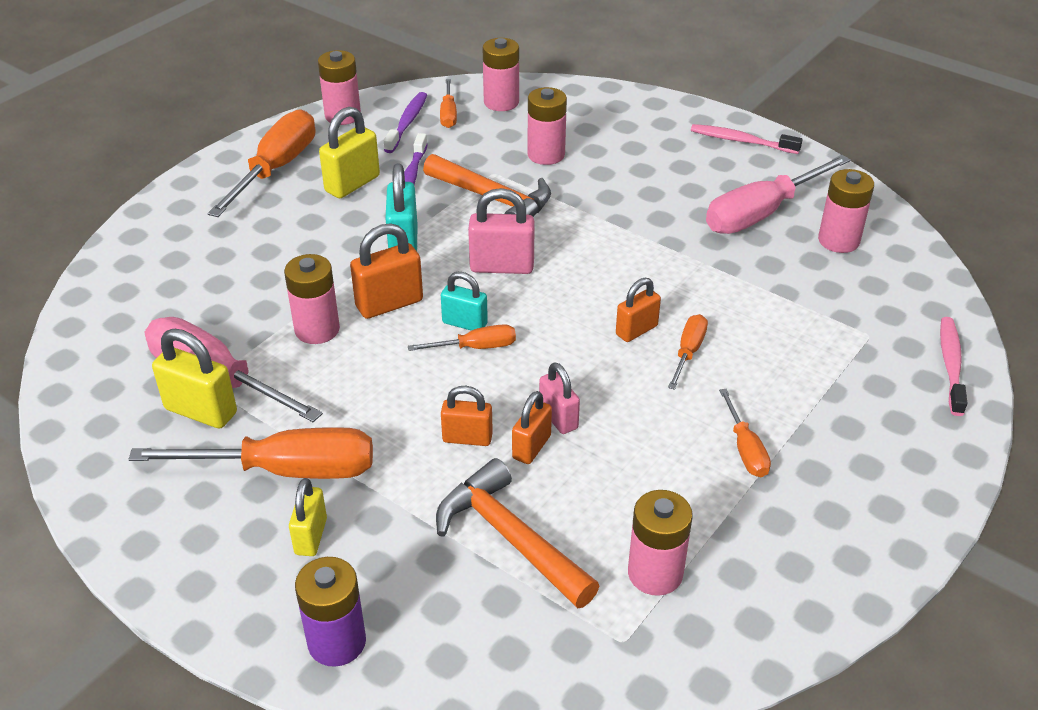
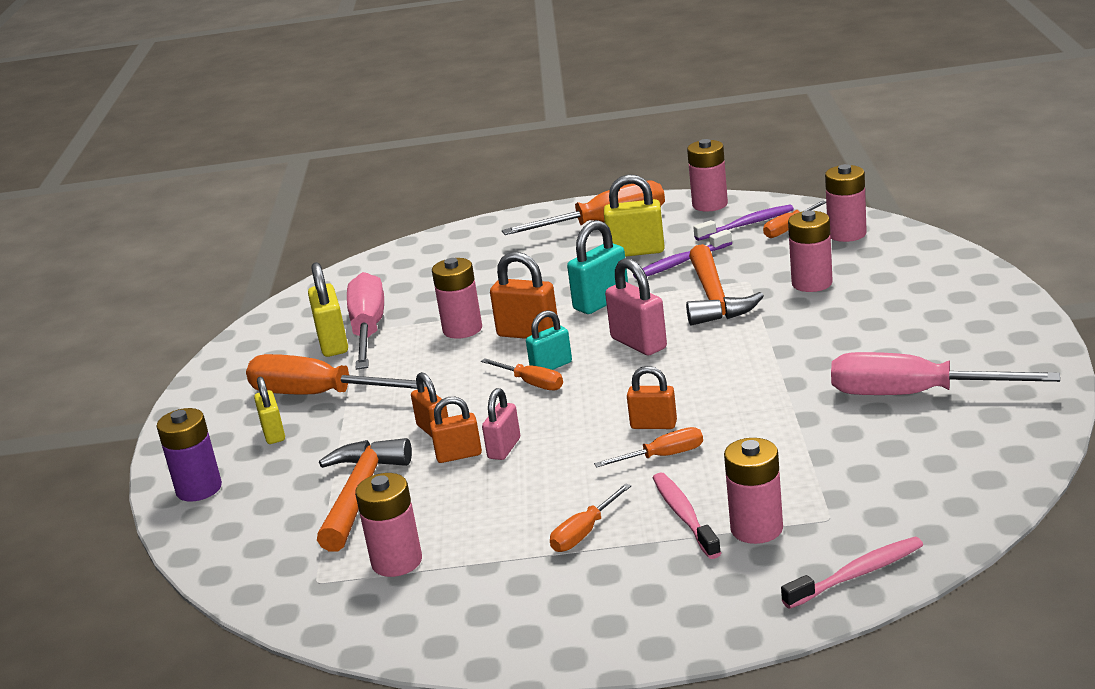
camera: 55 degrees right, 15 degrees down
(286, 470) = (319, 395): orange screwdriver -> orange screwdriver turned 150 degrees clockwise
(311, 536) = (273, 433): yellow padlock -> yellow padlock turned 75 degrees counterclockwise
(464, 323) = (551, 366): turquoise padlock -> turquoise padlock turned 75 degrees clockwise
(741, 141) = (1008, 335): pink toothbrush -> pink toothbrush (684, 515)
(838, 241) = (944, 444): pink battery -> pink battery (756, 529)

